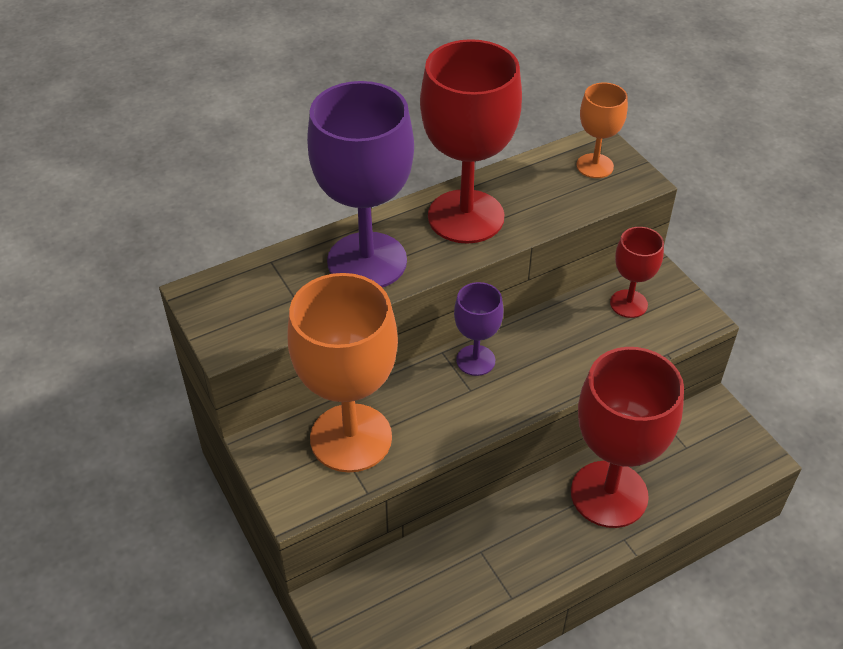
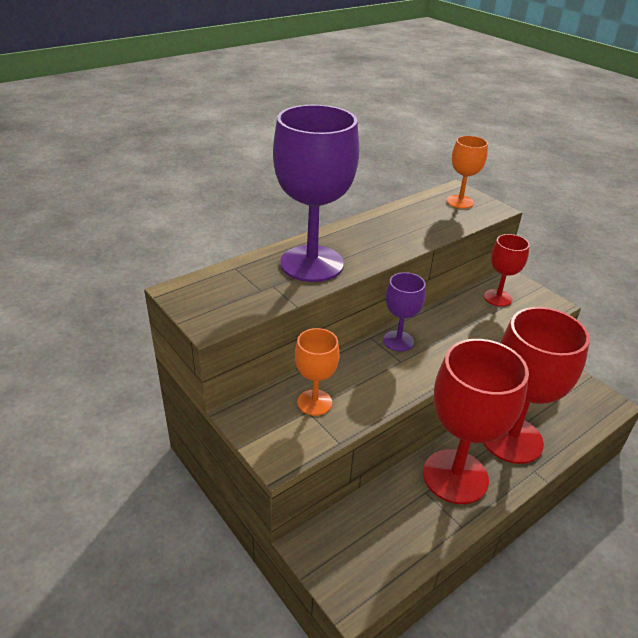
camera: 10 degrees left, 10 degrees down
(351, 438) = (314, 402): orange goblet -> orange goblet, size x0.51
(466, 216) = (378, 233): red goblet -> red goblet (455, 476)

